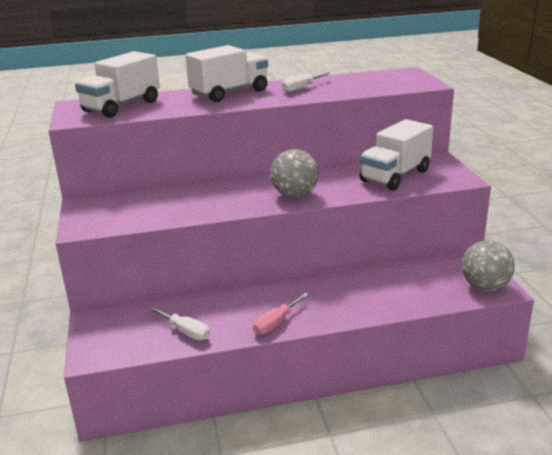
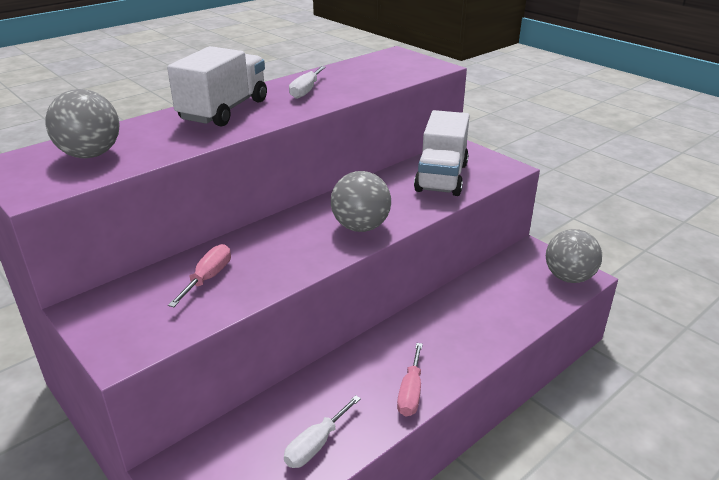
camera: 30 degrees left, 5 degrees up
(122, 106) = (90, 155): white truck -> grey ball
(165, 202) = (208, 278): none -> pink screwdriver
(186, 331) = (316, 445): white screwdriver -> white screwdriver turned 120 degrees clockwise

